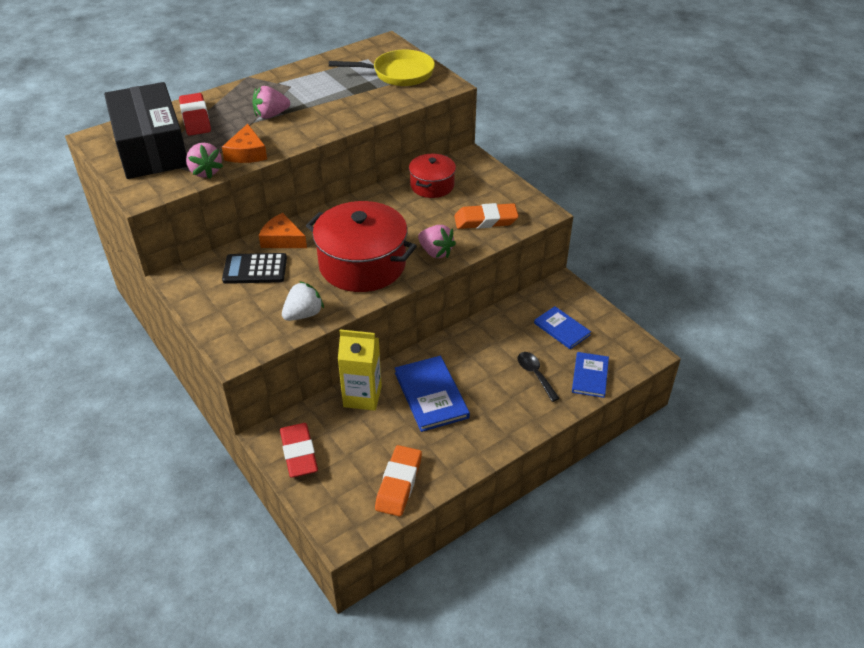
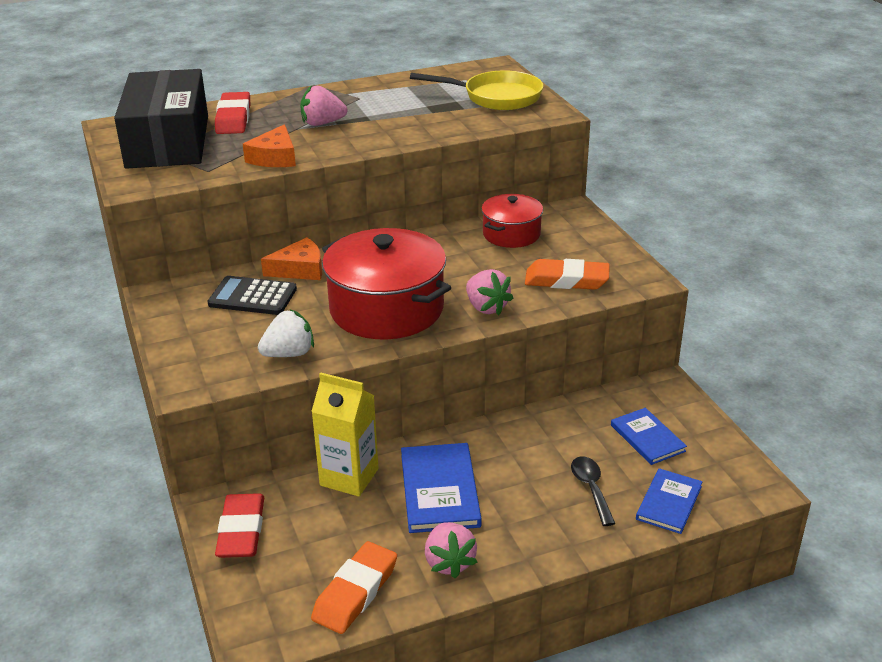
camera: 15 degrees right, 10 degrees down
(205, 172) = (217, 171): pink strawberry -> pink strawberry (449, 562)
(282, 239) = (300, 269): orange cheese -> orange cheese turned 120 degrees clockwise

